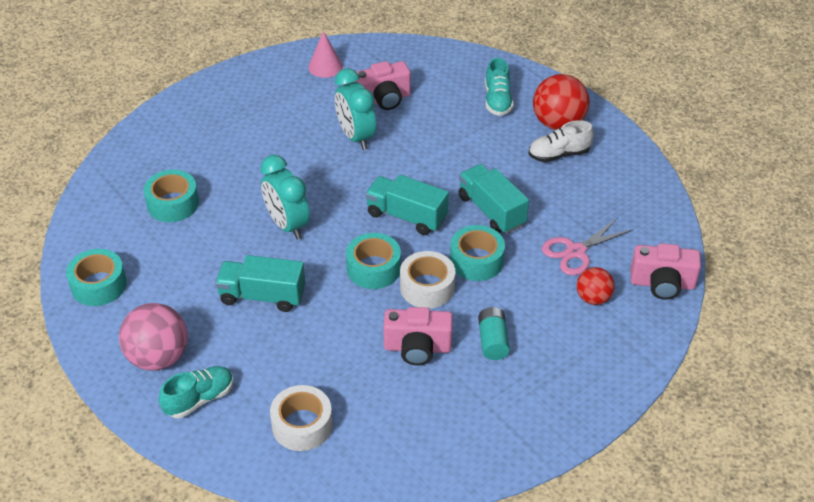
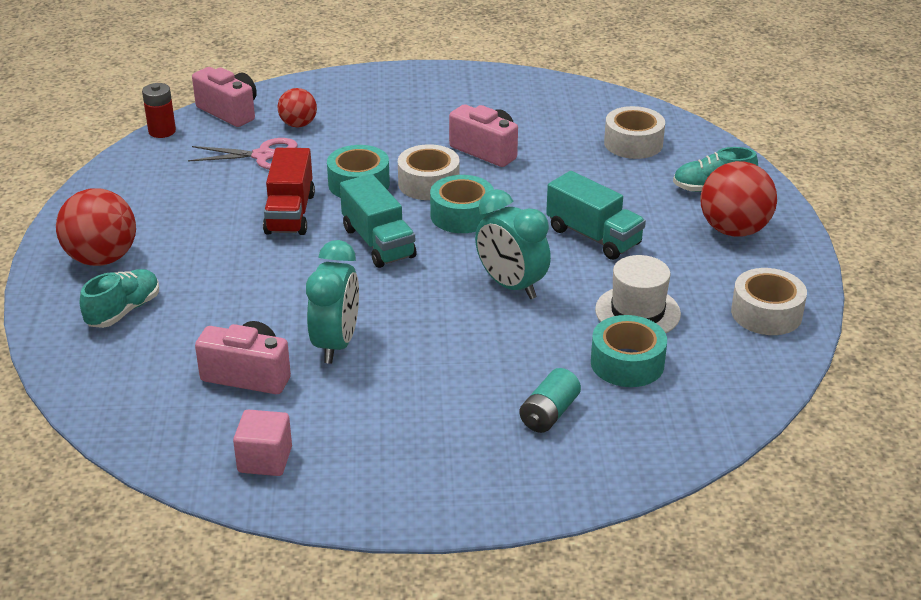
camera: 145 degrees left, 10 degrees down
(98, 285) = (766, 313): turquoise tape -> white tape
(158, 357) = (734, 230): pink ball -> red ball
(189, 244) = (637, 312): none -> white hat
(287, 225) = (511, 286): turquoise clock -> turquoise clock turned 135 degrees clockwise
(325, 66) = (265, 460): pink cone -> pink cube
(491, 211) = (290, 213): turquoise truck -> red truck
(492, 341) = (418, 132): turquoise battery -> turquoise battery (549, 413)
(559, 154) = (151, 231): white shoe -> none
(678, 237) = (162, 131): none -> red battery

